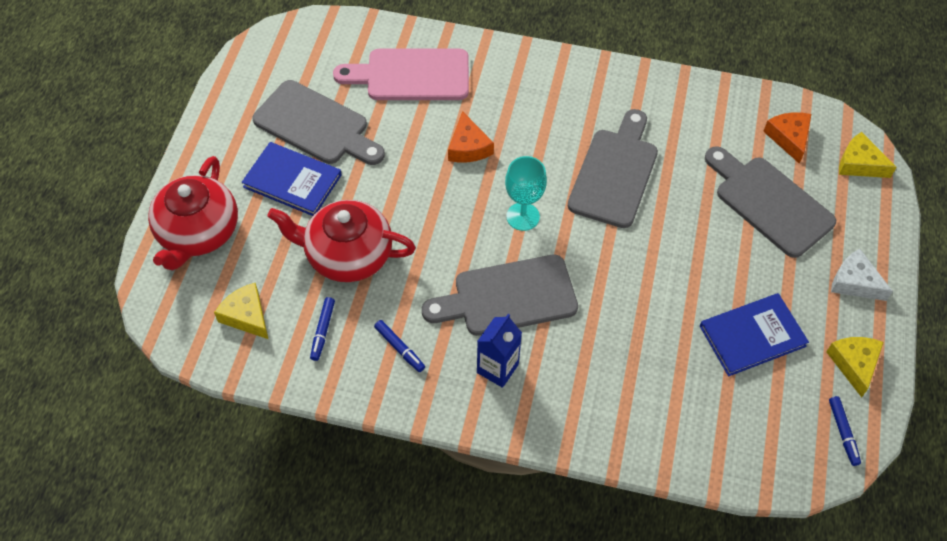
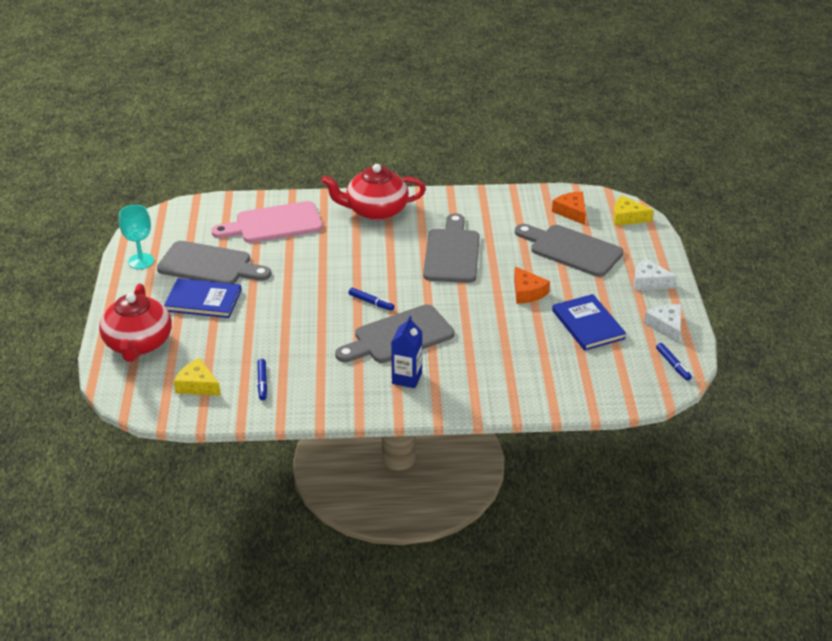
camera: 15 degrees left, 20 degrees down
(347, 255) = (264, 335): red teapot -> red teapot (375, 211)
(400, 348) = (327, 381): blue marker -> blue marker (371, 302)
(468, 147) = (334, 257): orange cheese -> orange cheese (527, 292)
(523, 216) = (392, 289): turquoise goblet -> turquoise goblet (141, 261)
(752, 336) = (588, 324): blue book -> blue book turned 75 degrees counterclockwise
(854, 364) = (666, 326): yellow cheese -> white cheese

